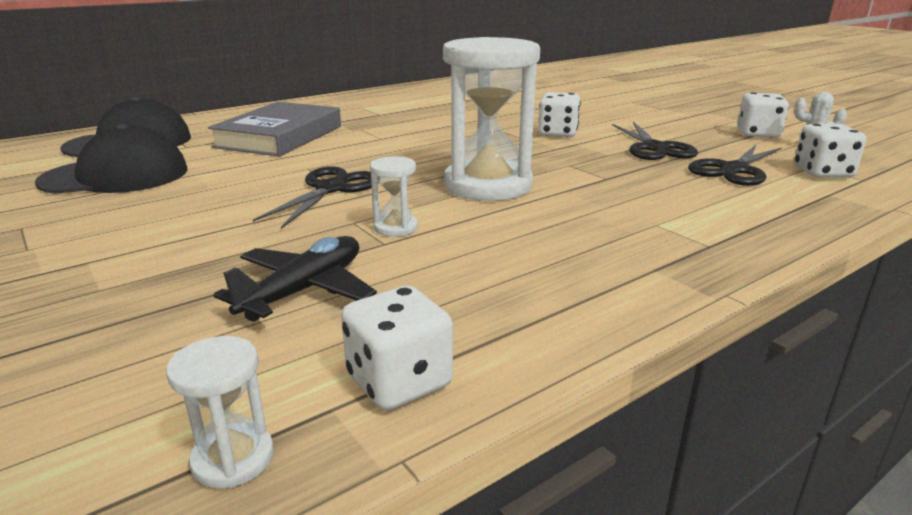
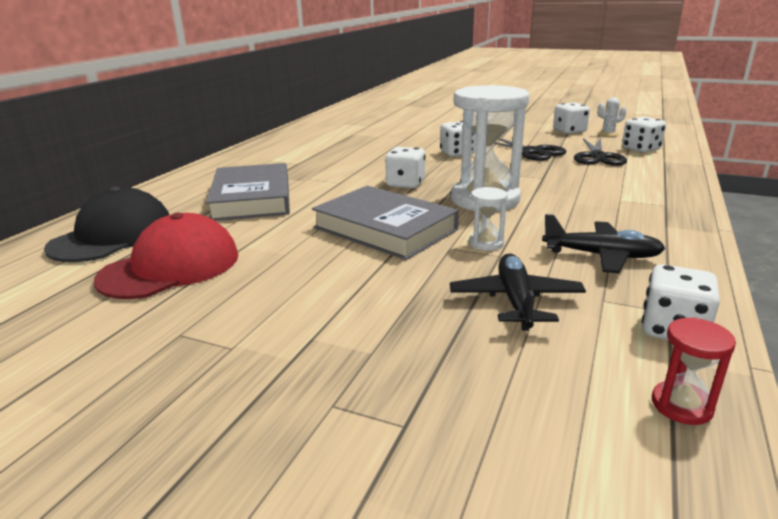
camera: 30 degrees left, 0 degrees up
(116, 176) = (171, 267): black cap -> red cap
(233, 459) = (681, 405): white hourglass -> red hourglass
(331, 189) = (385, 229): black scissors -> grey book
(438, 152) = (405, 184): none -> white dice
(492, 277) = (601, 256): none -> black plane

